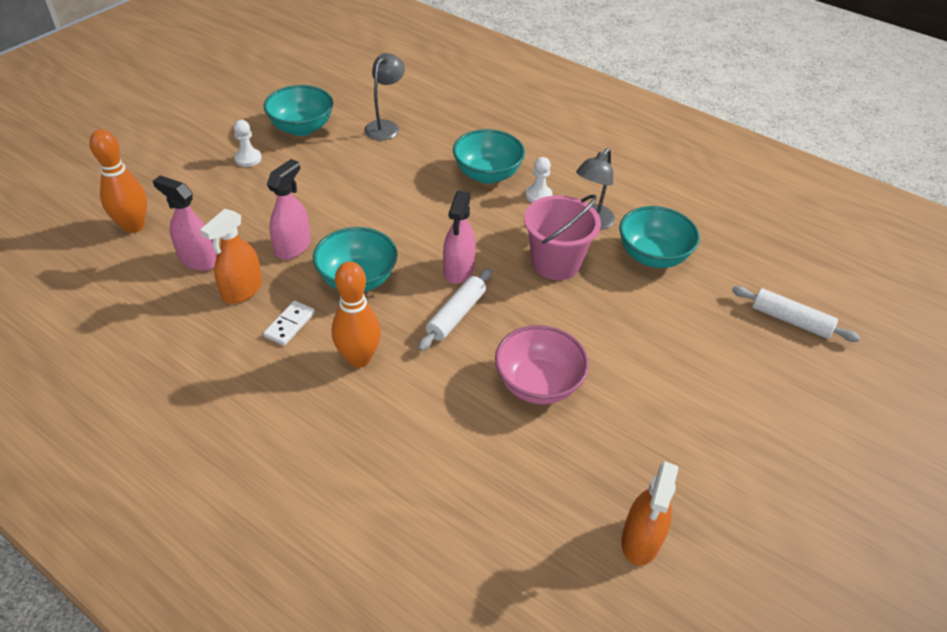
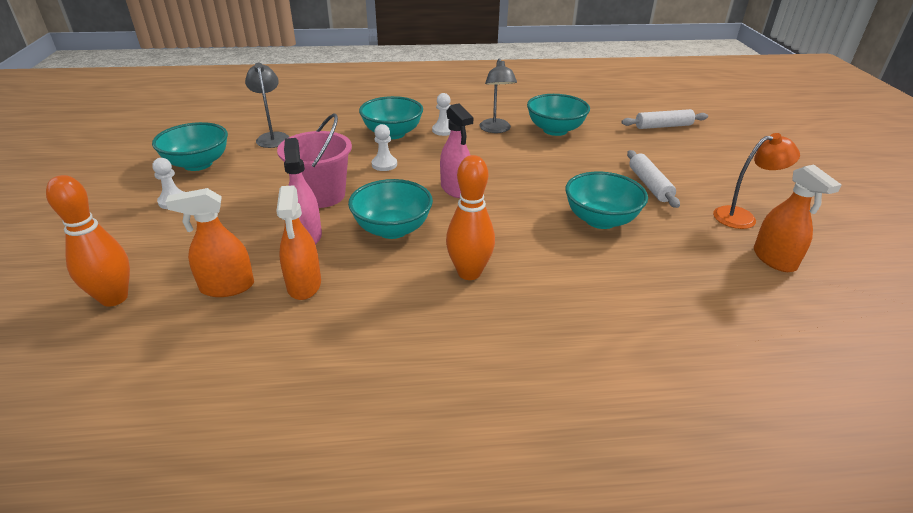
camera: 40 degrees left, 10 degrees down
(198, 260) = (227, 287): pink spray bottle -> orange spray bottle
(289, 324) = (382, 283): white domino -> none
(435, 207) = (384, 164): none -> white pawn
(456, 315) = (493, 213): white rolling pin -> white rolling pin (649, 185)
(538, 384) = (600, 220): pink bowl -> turquoise bowl
(555, 263) = (509, 157): pink bucket -> pink bucket (322, 195)
(688, 478) = (742, 217): none -> orange lamp

